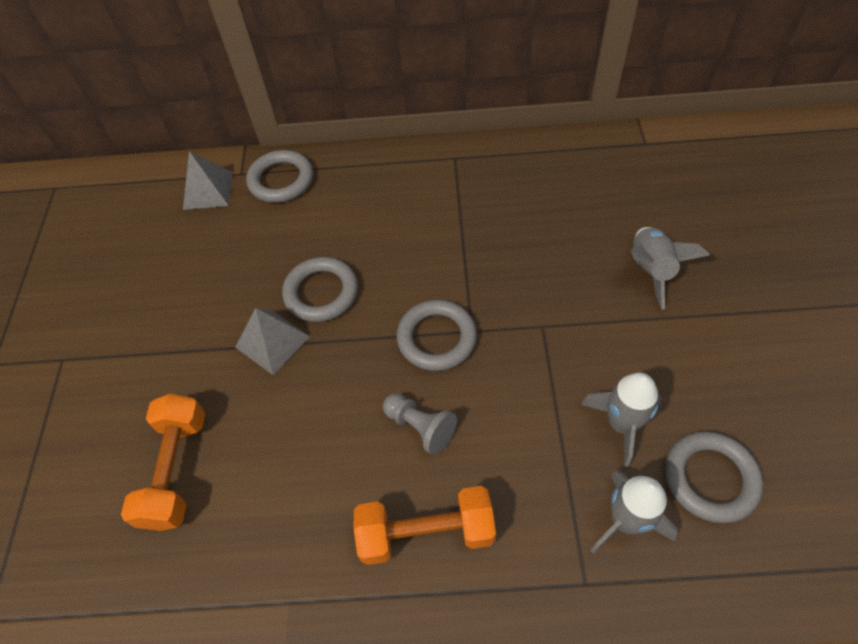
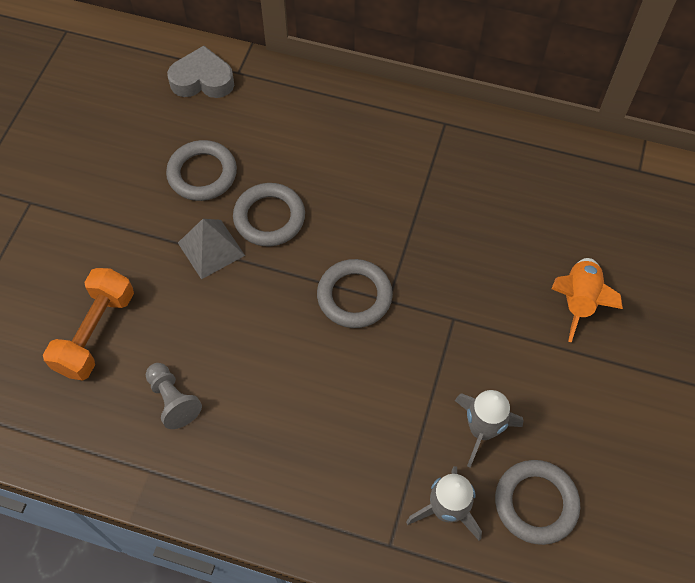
camera: 15 degrees right, 5 degrees up
(208, 190) = (202, 80): grey pyramid -> grey heart
(281, 180) = (273, 92): grey ring -> grey ring (202, 174)
(420, 427) = (308, 370): grey pawn -> grey pawn (173, 400)
(426, 532) = (278, 458): orange dumbbell -> none
(650, 270) = (578, 301): grey rocket -> orange rocket

